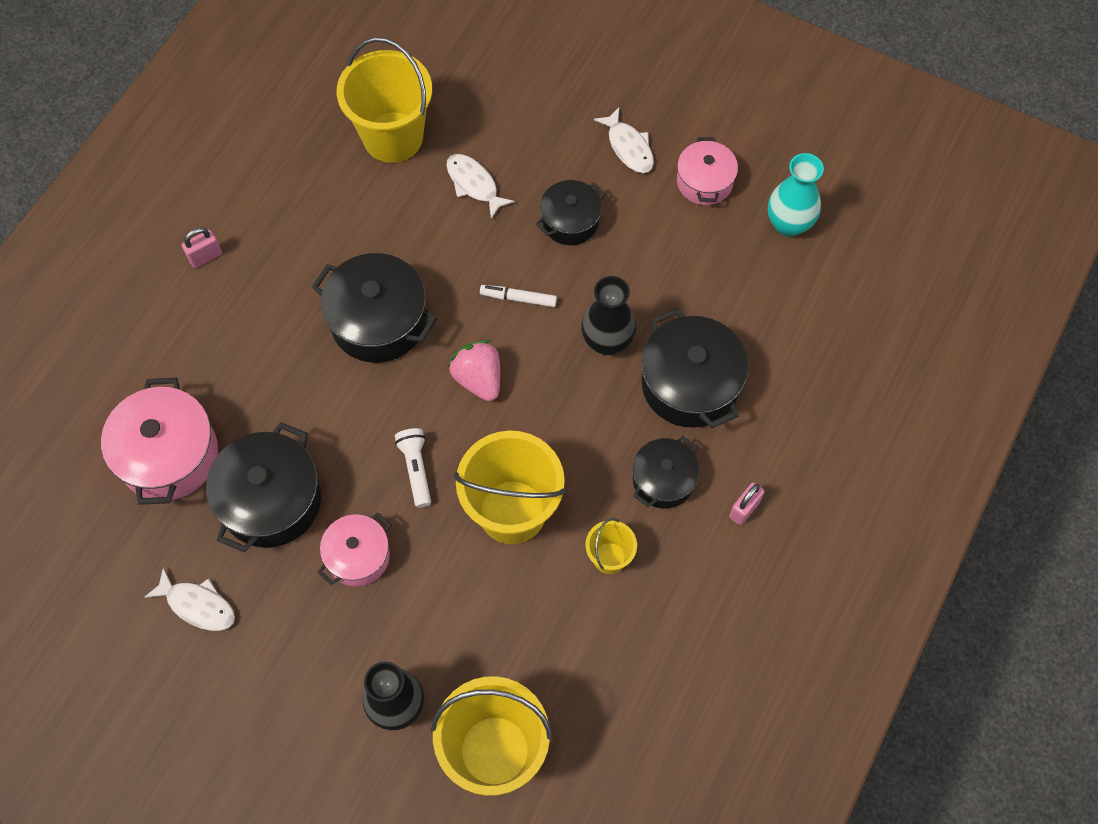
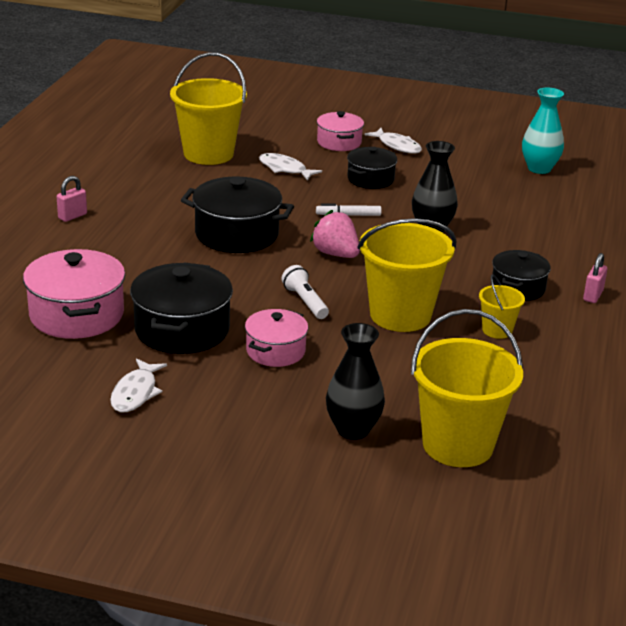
camera: 15 degrees left, 35 degrees down
(197, 605) = (136, 393): white fish -> white fish turned 90 degrees clockwise
(690, 384) = (510, 242): black pot -> none
(704, 182) = (464, 156): pink pot -> pink pot (339, 142)

